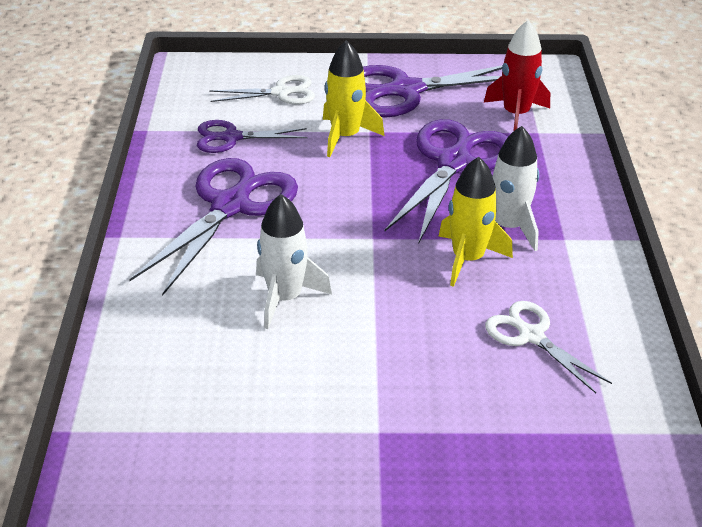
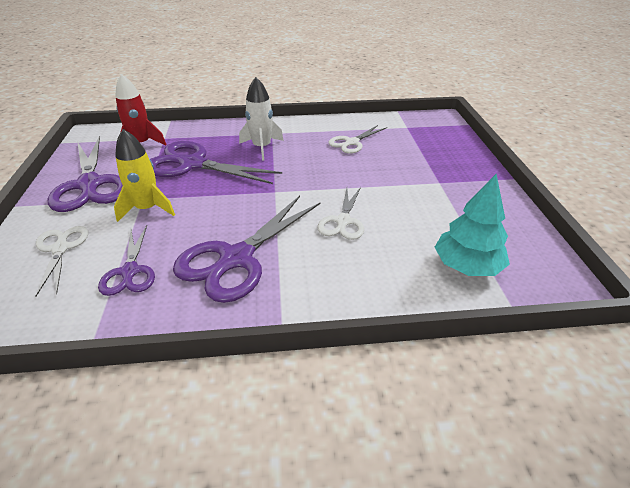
camera: 95 degrees left, 0 degrees up
(156, 406) = (467, 266): none -> turquoise tree
(231, 205) = (236, 259): purple scissors -> purple scissors turned 75 degrees counterclockwise
(285, 298) = (343, 221): white rocket -> white scissors
(468, 259) = (292, 159): yellow rocket -> none

